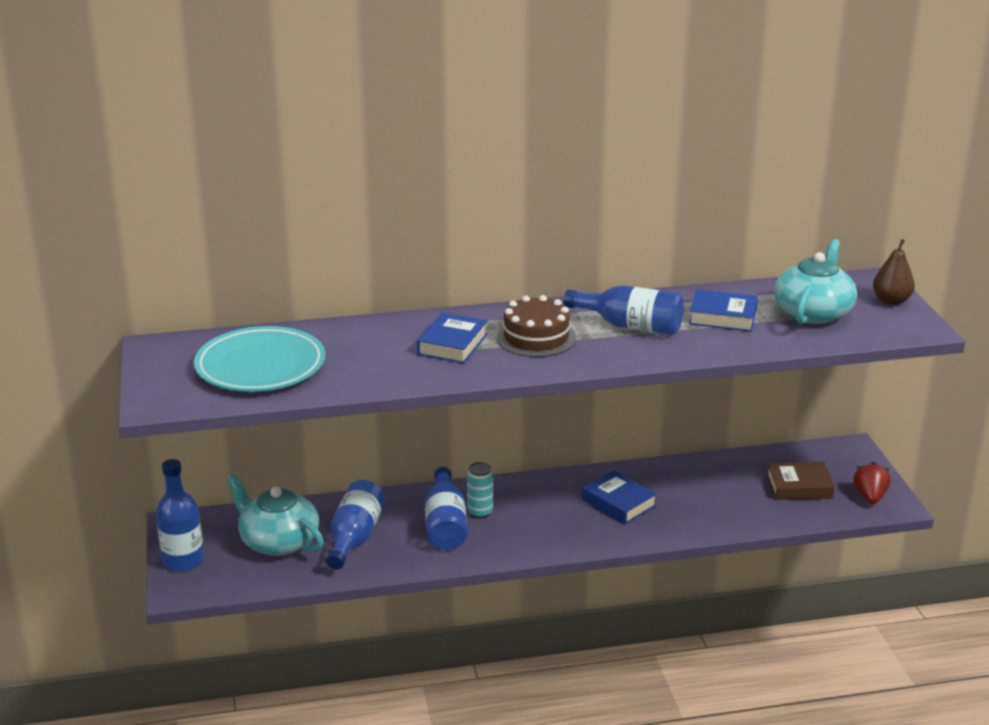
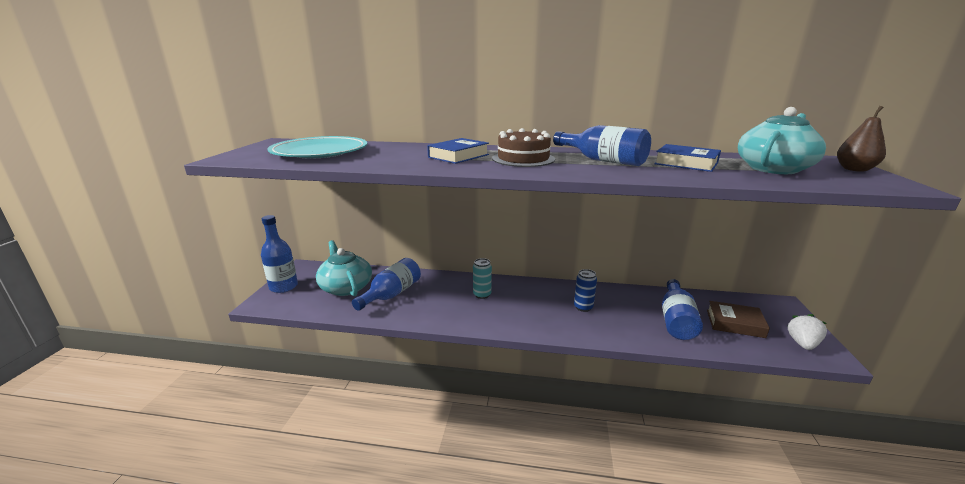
camera: 20 degrees right, 5 degrees down
(445, 525) = (454, 298): blue bottle -> blue bottle (676, 320)
(619, 502) = (583, 307): blue book -> blue can
(870, 497) = (802, 344): red strawberry -> white strawberry

